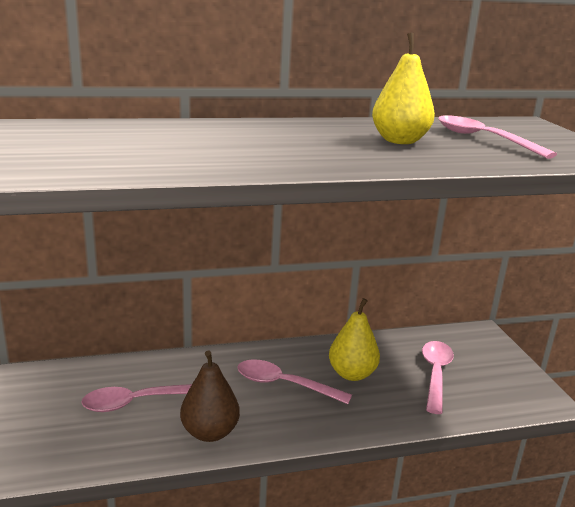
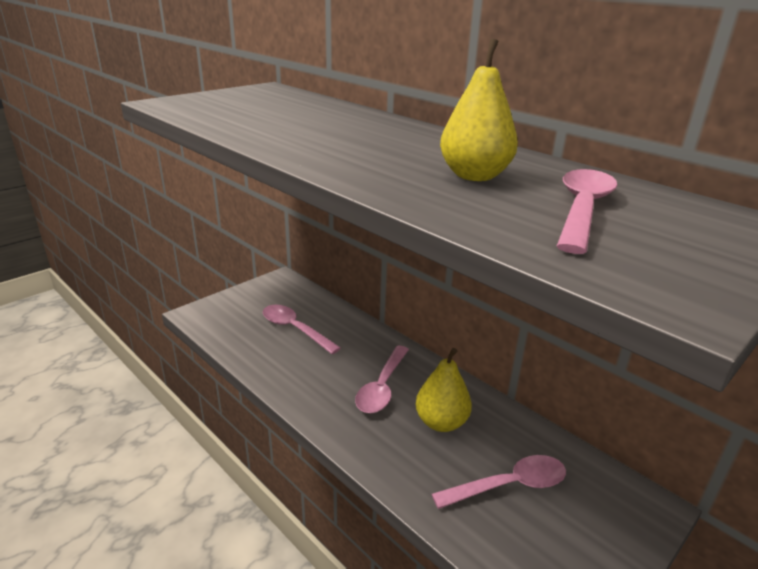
camera: 60 degrees right, 5 degrees up
(209, 432) = (288, 373): brown pear -> none
(284, 384) = (382, 387): pink spoon -> pink spoon turned 150 degrees counterclockwise

